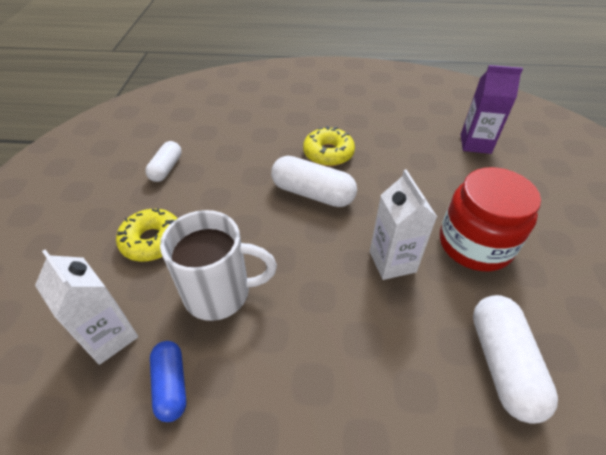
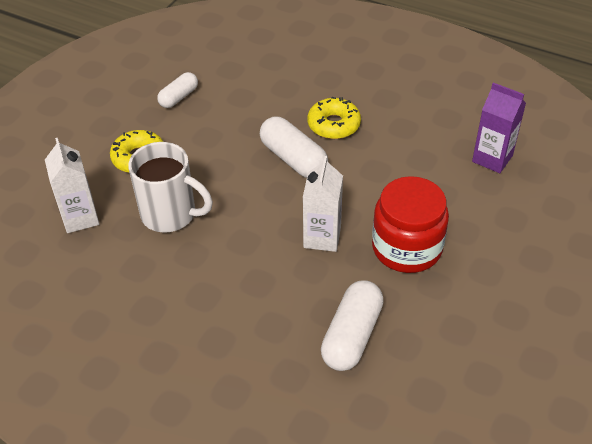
camera: 25 degrees right, 0 degrees up
(171, 385) = (108, 262): blue capsule -> none

